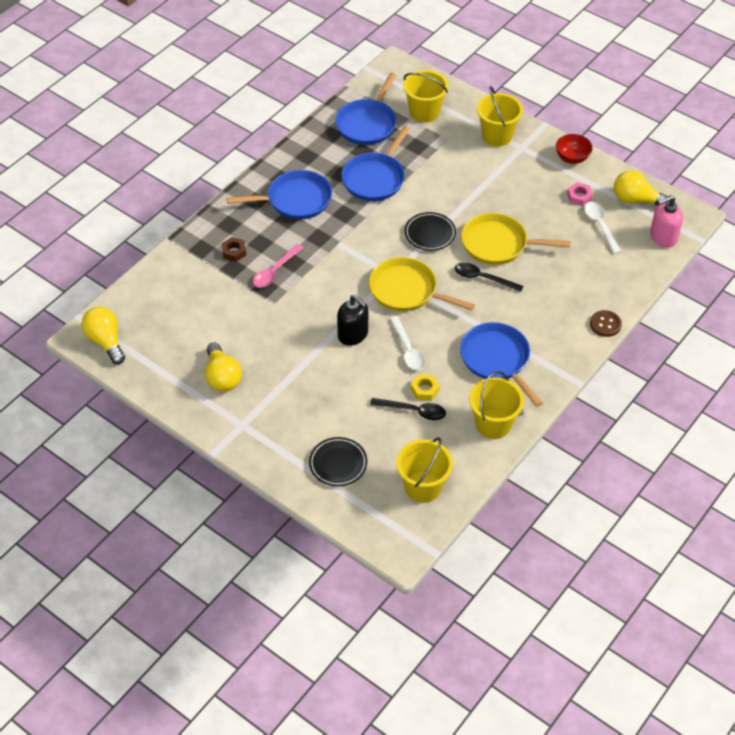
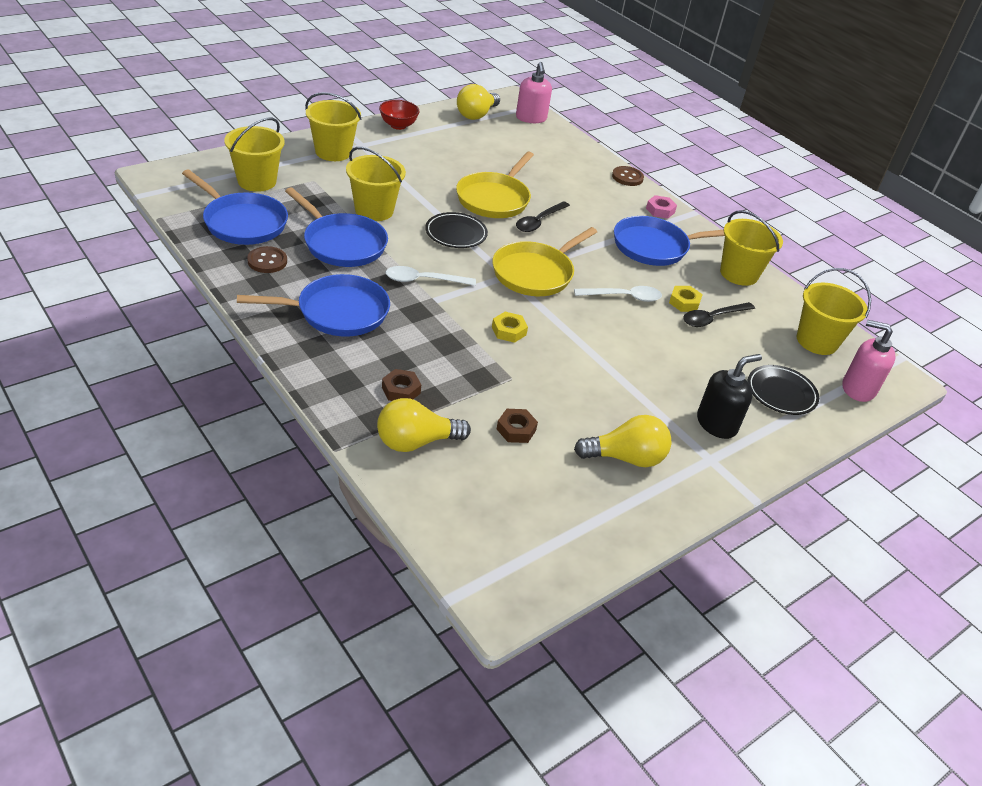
camera: 80 degrees left, 10 degrees down
(106, 341) = (518, 572): yellow light bulb -> yellow light bulb (416, 442)
(223, 316) = (516, 429): none -> brown nut
(275, 271) = (456, 363): pink spoon -> none
(295, 200) = (337, 312): blue pan -> blue pan turned 75 degrees clockwise
(325, 290) = (509, 331): none -> yellow nut
(331, 150) = (267, 261): none -> brown button
(353, 335) = (588, 329): black soap dispenser -> black soap dispenser (716, 424)
(371, 518) = (858, 388): none -> pink soap dispenser
(413, 411) = (713, 318): black spoon -> black spoon turned 150 degrees counterclockwise
(430, 182) = (374, 210): none -> yellow bucket
(579, 196) = (454, 138): pink nut -> pink nut (660, 210)
(600, 226) = (499, 141): white spoon -> white spoon (423, 280)

